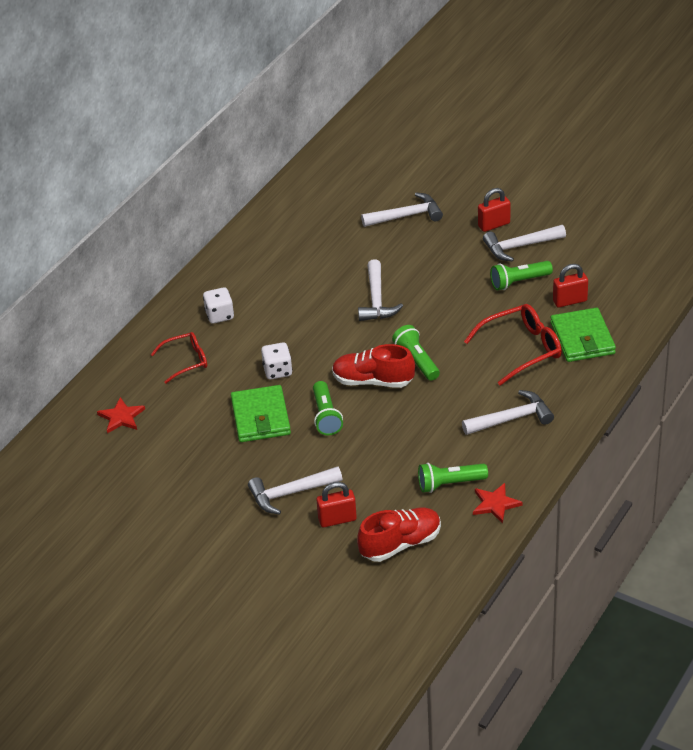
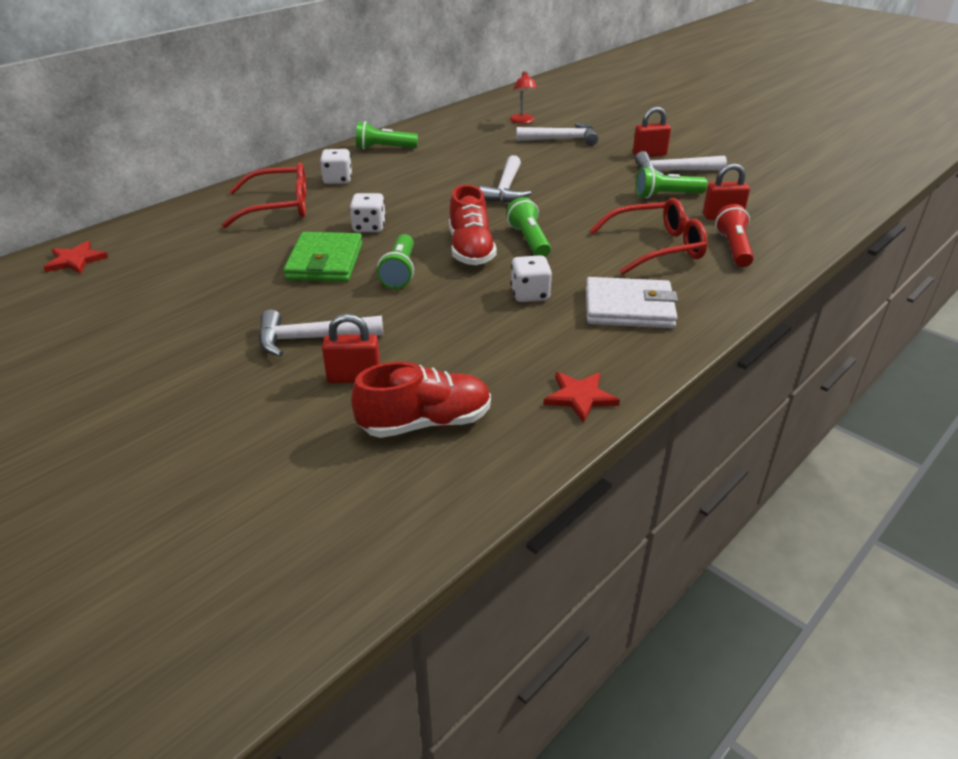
camera: 10 degrees right, 5 degrees down
(121, 417) = (175, 240): red star -> red star (76, 260)
(185, 361) = (278, 207): red glasses -> red glasses, size x1.55
(359, 192) = (522, 121): none -> red lamp
(373, 381) = (471, 250): red shoe -> red shoe turned 120 degrees counterclockwise
(435, 419) = (530, 294): none -> white dice
(450, 484) = (524, 363): green flashlight -> green flashlight (384, 148)
(512, 418) = (629, 308): white hammer -> white wallet
(582, 338) = (733, 248): green wallet -> red flashlight

